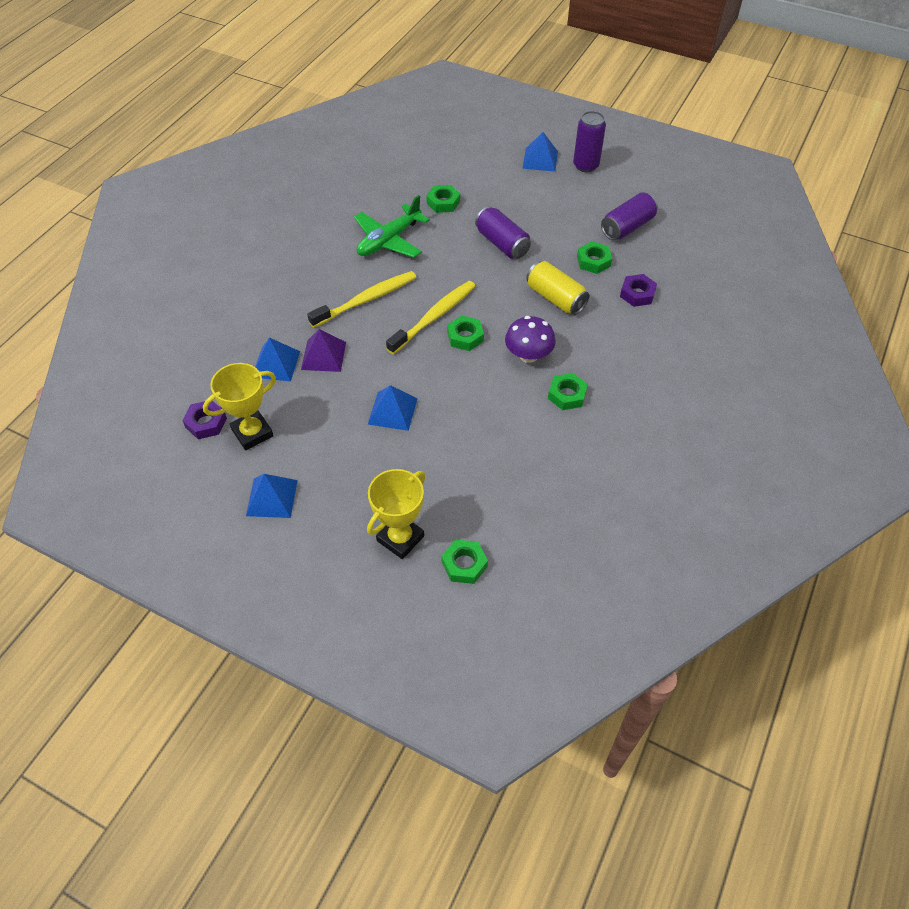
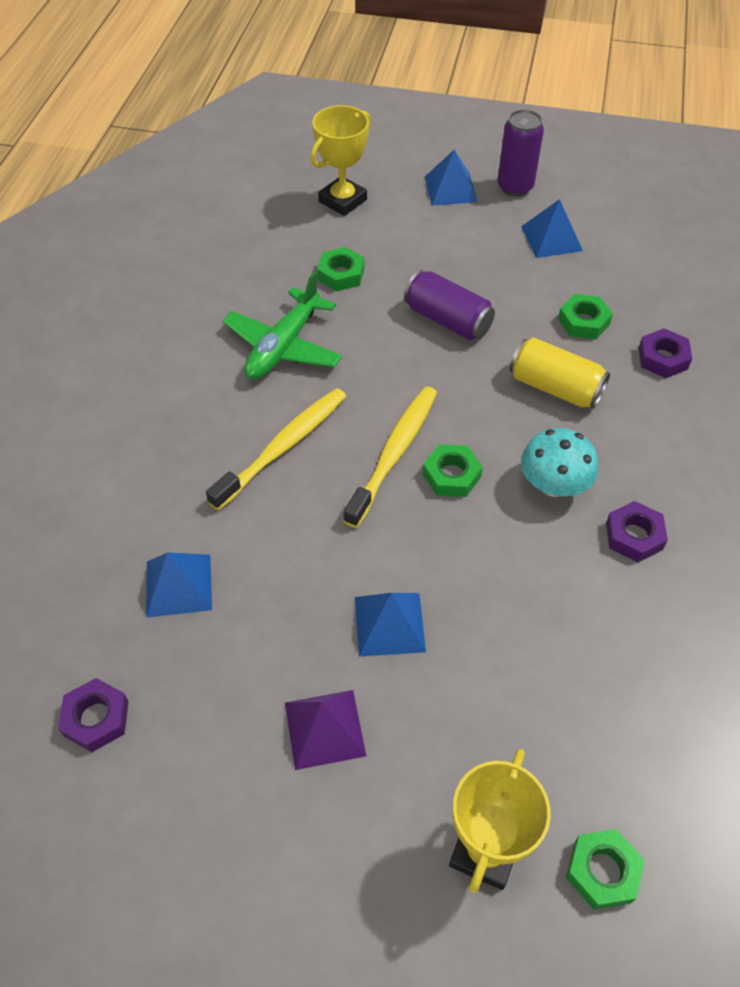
camera: 15 degrees left, 0 degrees up
(252, 433) = (179, 717): yellow trophy -> yellow trophy (342, 200)
(271, 498) = (250, 831): blue pyramid -> blue pyramid (551, 238)
(323, 355) = (249, 553): purple pyramid -> purple pyramid (325, 729)
(528, 355) = (553, 484): purple mushroom -> turquoise mushroom
(567, 395) = (634, 536): green nut -> purple nut
(627, 227) = (607, 264): purple can -> none

